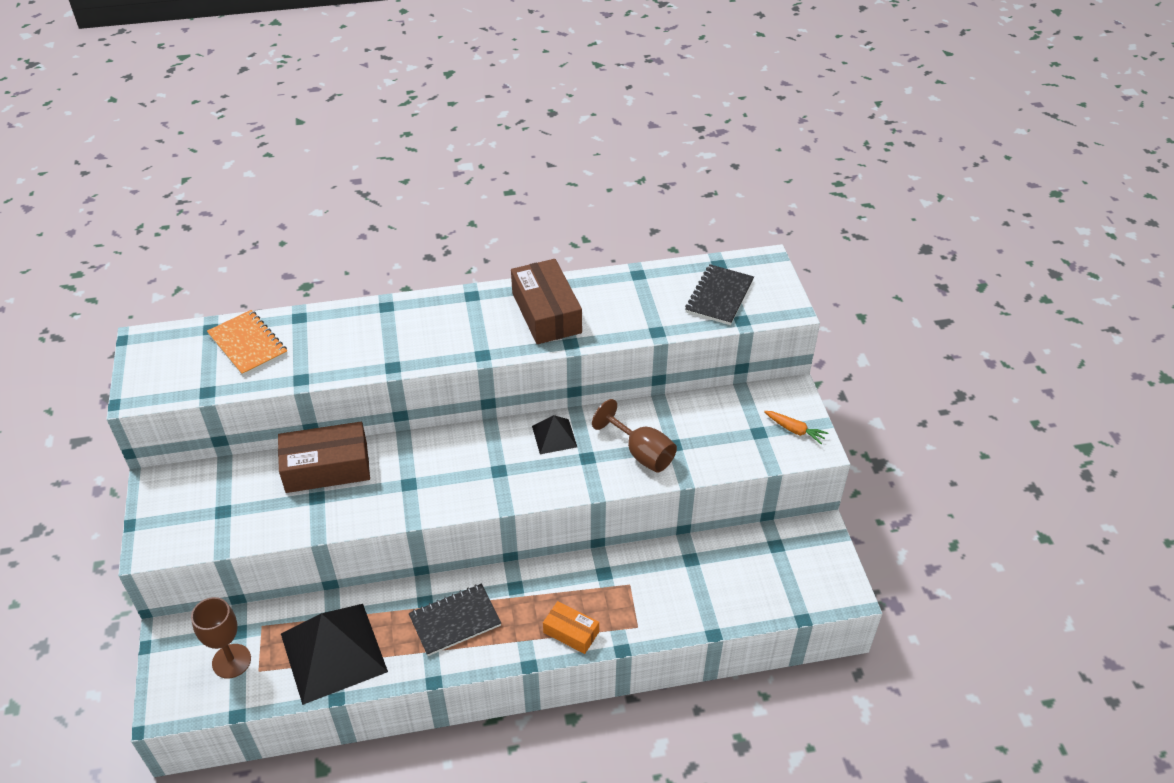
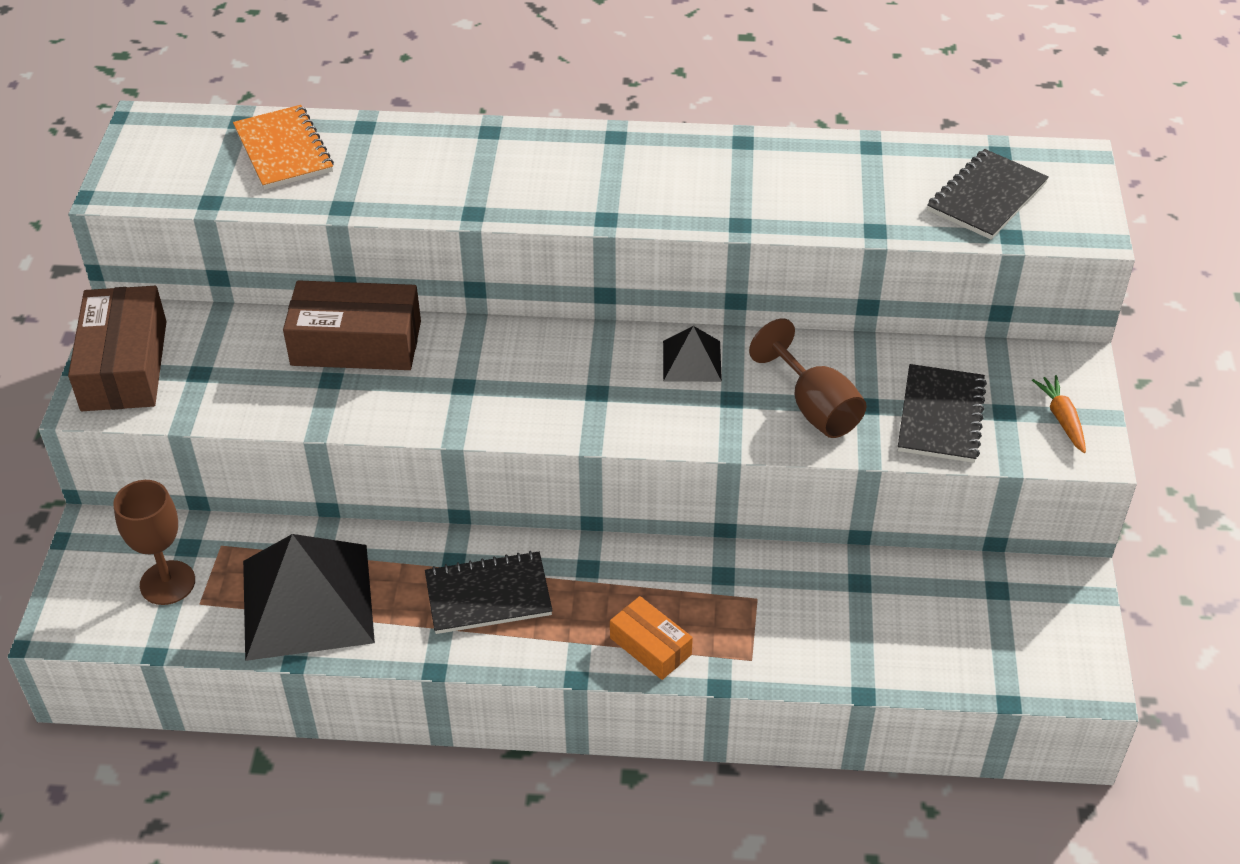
camera: 15 degrees right, 0 degrees up
(546, 313) = (717, 177): brown box -> brown box (124, 365)
(721, 443) = (940, 416): none -> black notebook
(794, 430) = (1062, 419): orange carrot -> orange carrot turned 150 degrees counterclockwise

